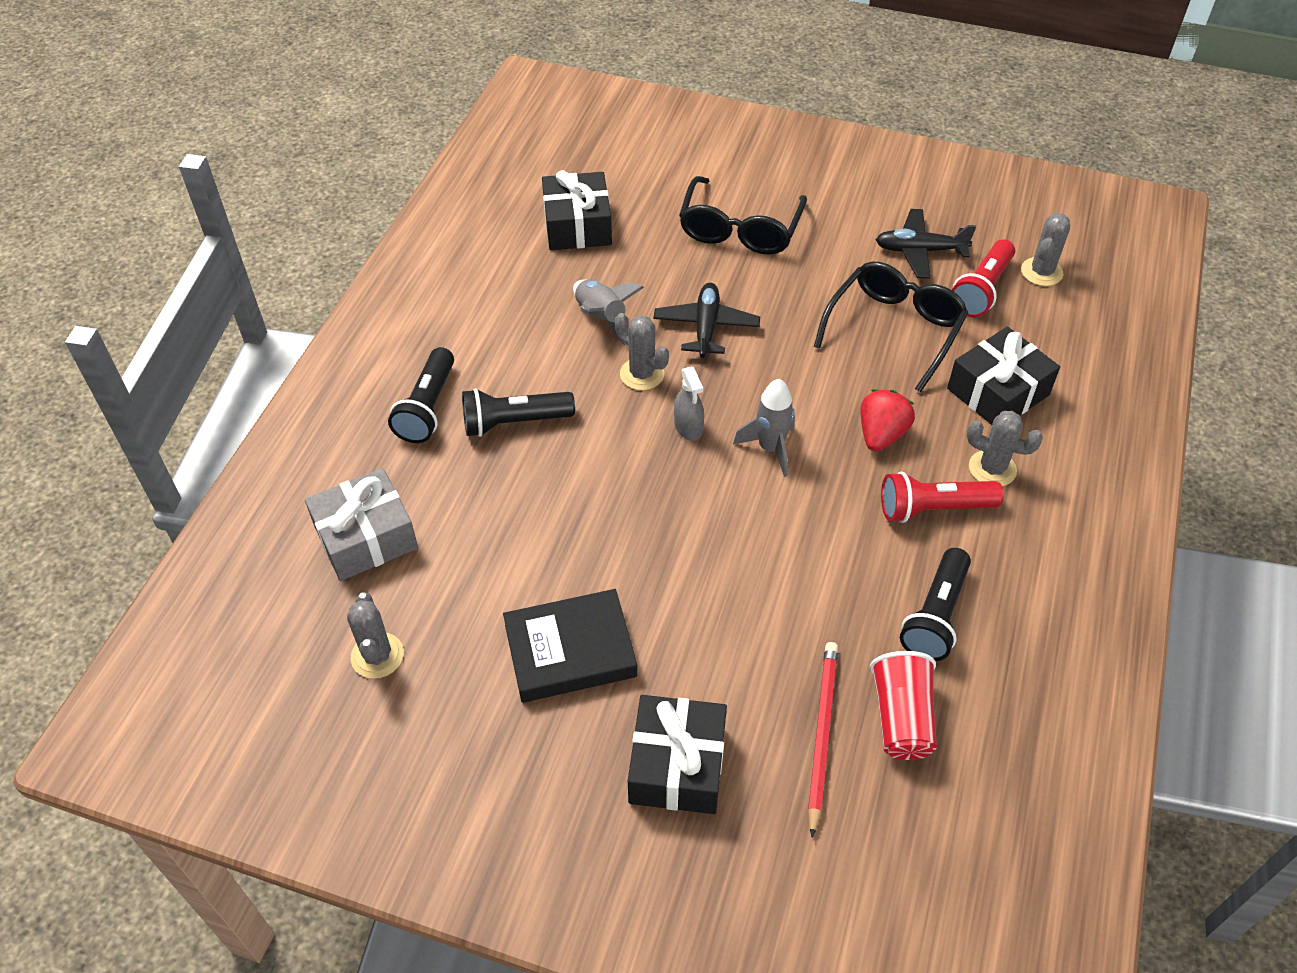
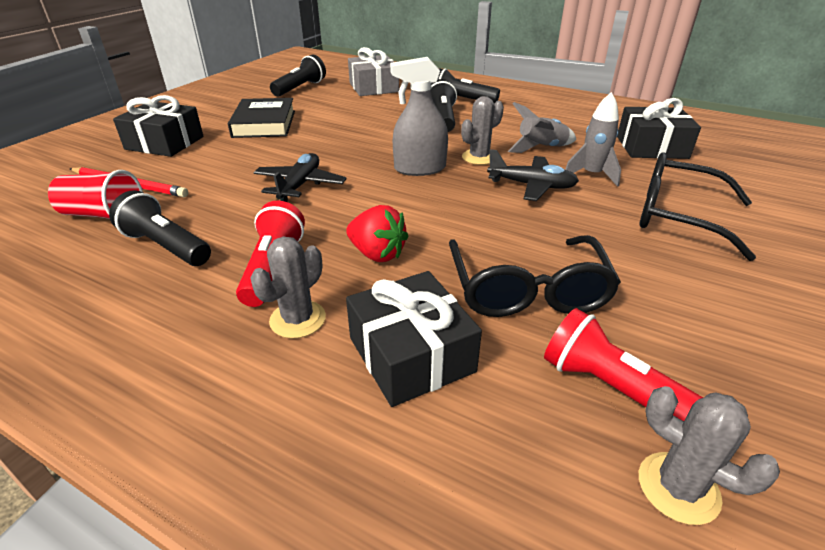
camera: 100 degrees right, 15 degrees down
(377, 656) = (300, 88): grey cactus -> black flashlight
(688, 427) = (420, 169): grey spray bottle -> grey spray bottle, size x1.63
(770, 448) = (385, 197): grey rocket -> grey rocket (591, 175)
(894, 330) = (527, 289): black glasses -> black glasses turned 45 degrees clockwise
(920, 251) = (686, 342): black plane -> black plane (300, 185)

